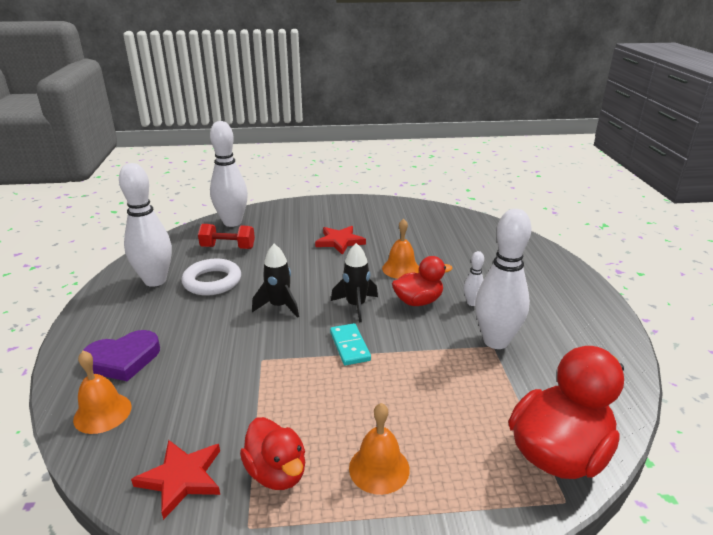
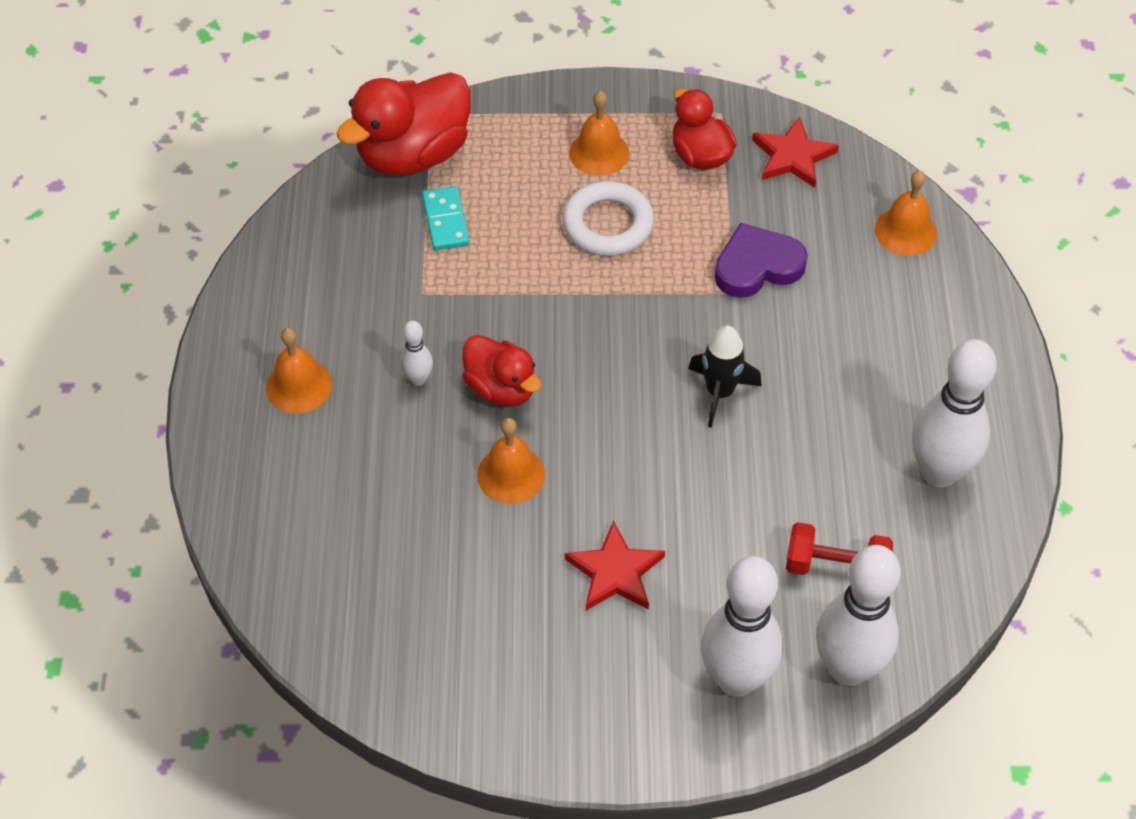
camera: 175 degrees left, 25 degrees up
(123, 359) = (917, 305): purple heart -> purple heart (757, 266)
(212, 281) = (840, 462): white ring -> white ring (608, 224)
(350, 346) = (616, 307): turquoise domino -> turquoise domino (445, 221)
(356, 306) = (600, 385): black rocket -> none
(418, 301) = (501, 388): red duck -> red duck turned 120 degrees counterclockwise
(496, 341) = (414, 302): white bowling pin -> white bowling pin (736, 679)
(543, 296) = (299, 386): none -> orange bell

